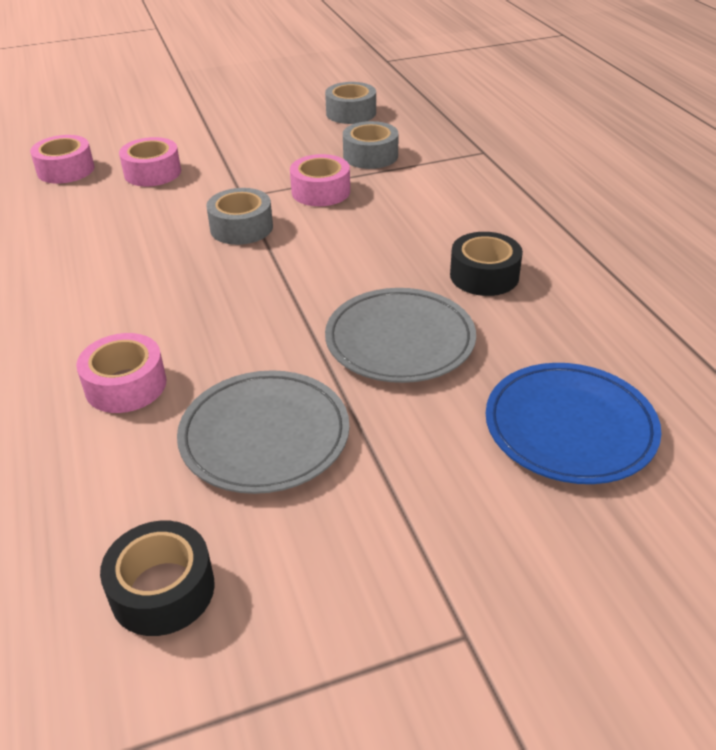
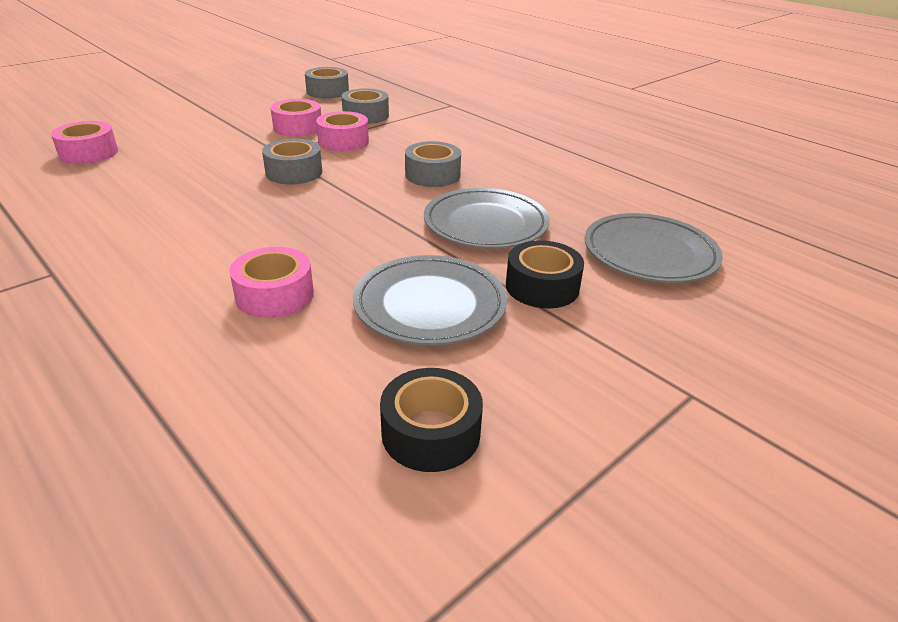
camera: 25 degrees left, 5 degrees down
(152, 173) = (180, 146): pink tape -> pink tape (298, 127)
(388, 257) = (432, 175): none -> grey tape
(484, 275) = (514, 176): black tape -> black tape (542, 287)
(570, 427) = (650, 253): blue plate -> grey plate

